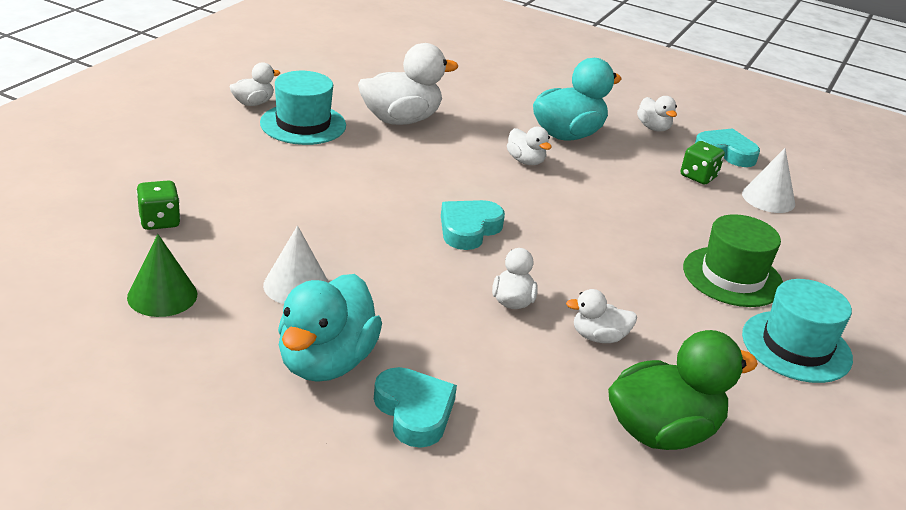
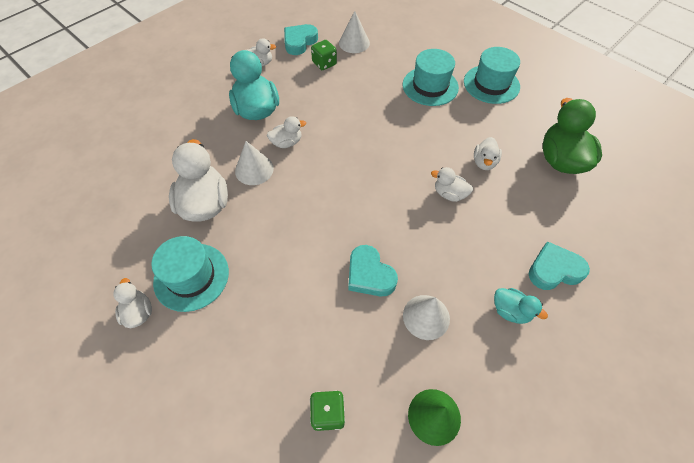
camera: 70 degrees left, 25 degrees up
(326, 362) = (510, 311): turquoise duck -> turquoise duck, size x0.52
(468, 143) = (254, 169): none -> white cone
(469, 229) = (368, 197): turquoise heart -> turquoise heart (369, 275)
(732, 277) = (430, 86): green hat -> turquoise hat

